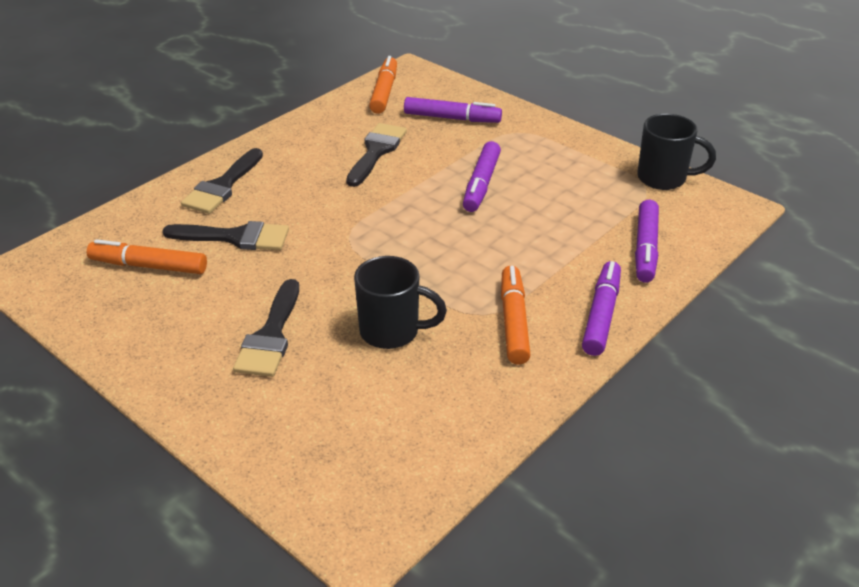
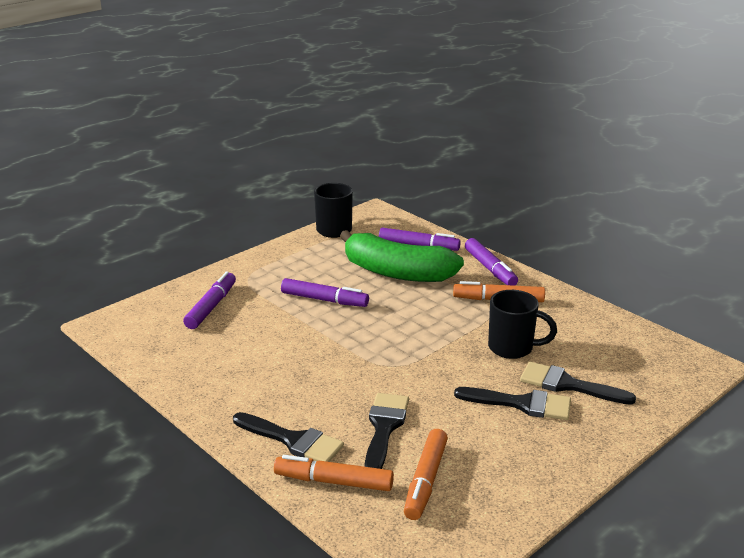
camera: 85 degrees left, 10 degrees down
(376, 151) = (256, 348): black brush -> black brush (568, 385)
(384, 92) = (142, 340): orange marker -> orange marker (333, 481)
(392, 332) = (512, 348): black mug -> black mug turned 90 degrees clockwise
(563, 233) = (397, 272): none -> green banana
(601, 315) = (490, 269): purple marker -> purple marker turned 135 degrees counterclockwise

